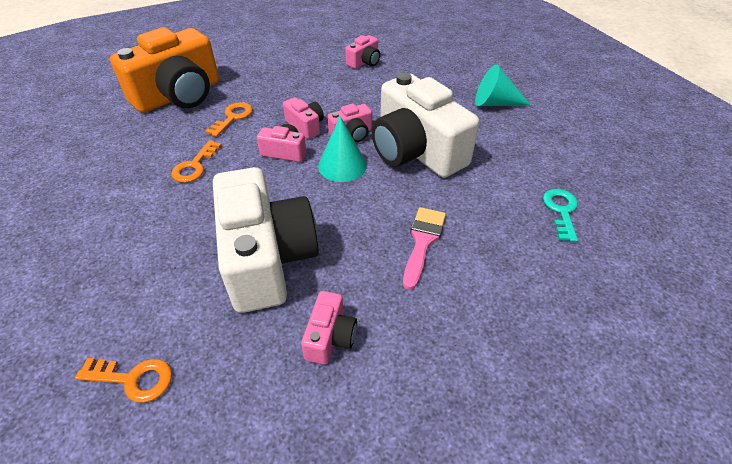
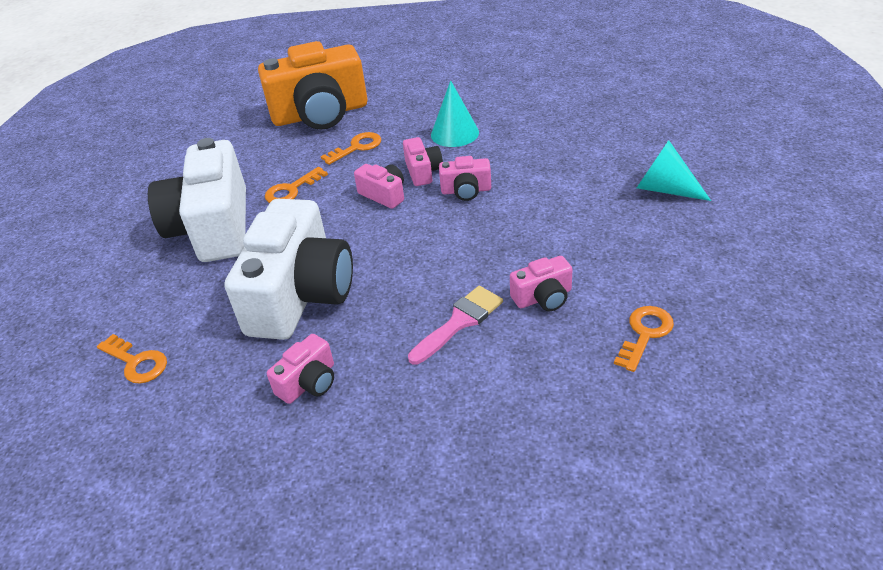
camera: 30 degrees right, 5 degrees down
(342, 165) = (432, 222): turquoise cone -> turquoise cone (454, 133)
(364, 62) = (538, 109): pink camera -> pink camera (543, 297)
(416, 151) = (523, 225): white camera -> white camera (213, 227)
(561, 211) = (645, 334): turquoise key -> orange key

